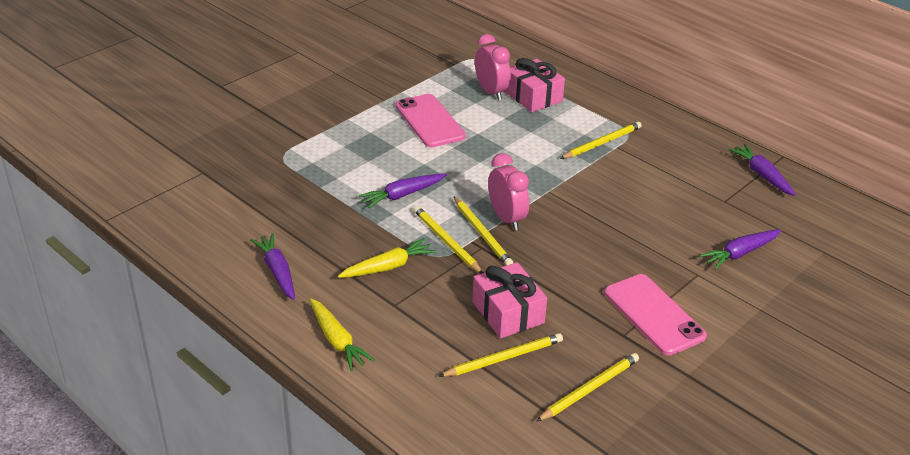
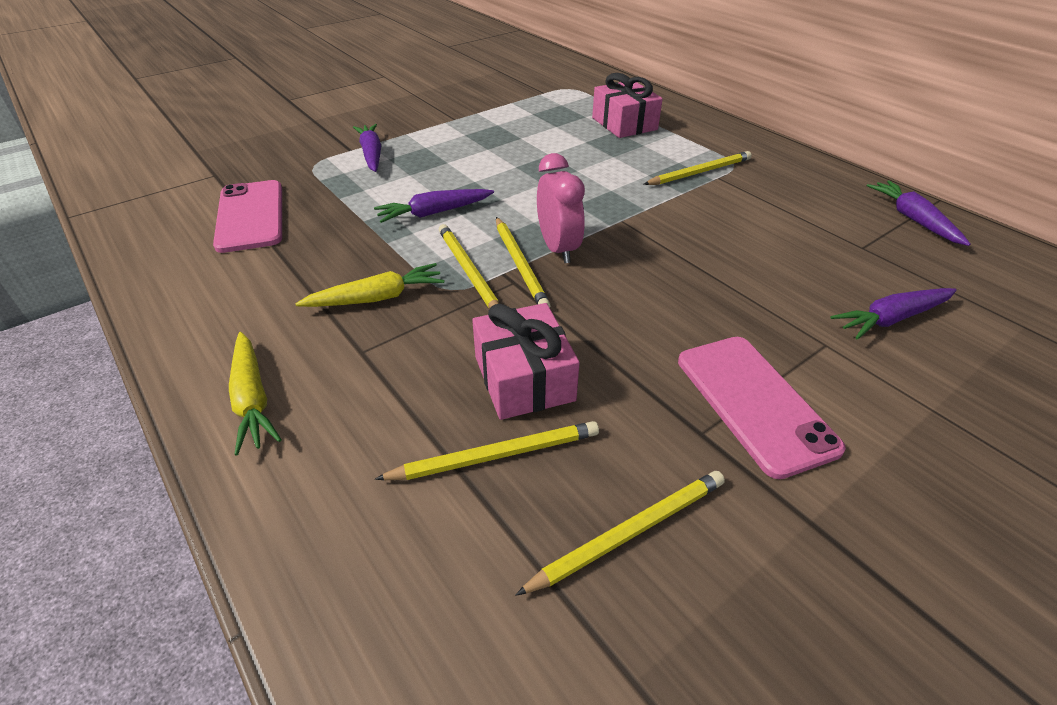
camera: 10 degrees right, 5 degrees up
(277, 271) = (228, 292): purple carrot -> purple carrot (371, 154)
(430, 121) = (497, 140): pink phone -> pink phone (251, 216)
(491, 92) = (577, 117): pink clock -> none

